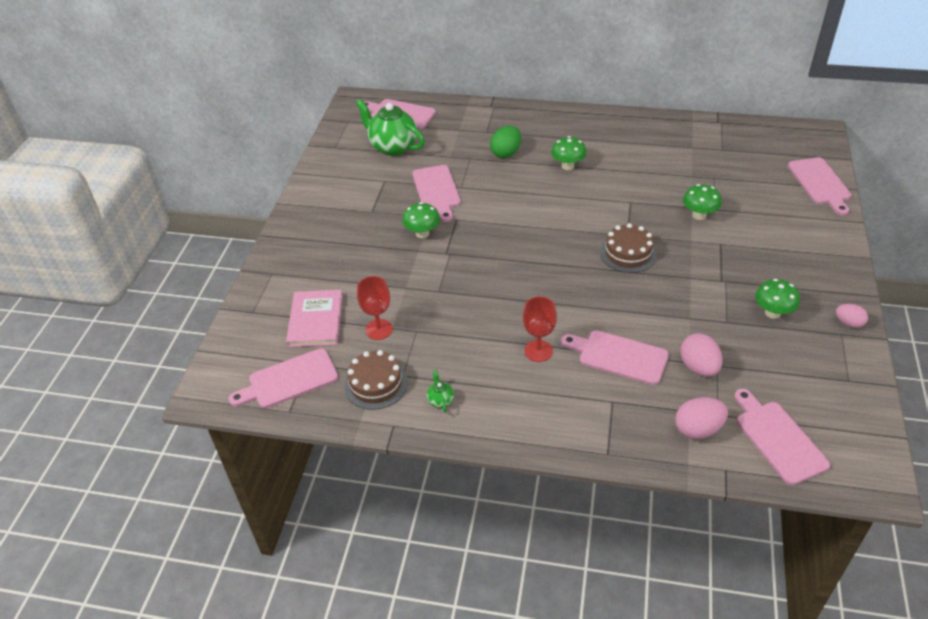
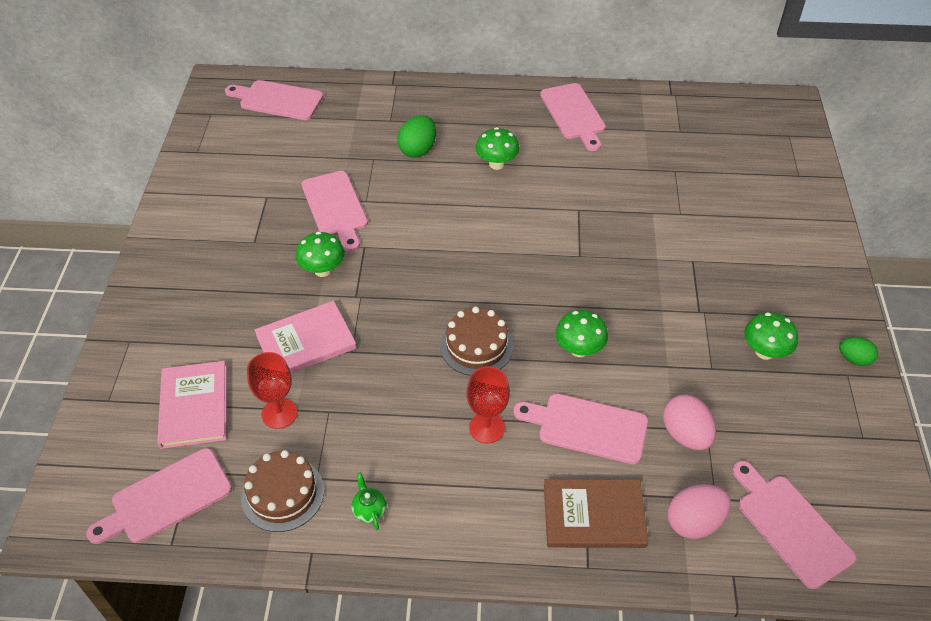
camera: 10 degrees left, 5 degrees up
(393, 147) = (273, 148): green teapot -> none
(404, 282) = (306, 342): none -> pink book
(617, 418) = (594, 515): none -> brown book
(628, 253) = (583, 281): brown cake -> brown cake (476, 346)
(699, 215) = (663, 223): green mushroom -> green mushroom (579, 349)
(820, 183) = (799, 171): pink cutting board -> pink cutting board (574, 114)
(848, 323) = (854, 359): pink egg -> green egg

